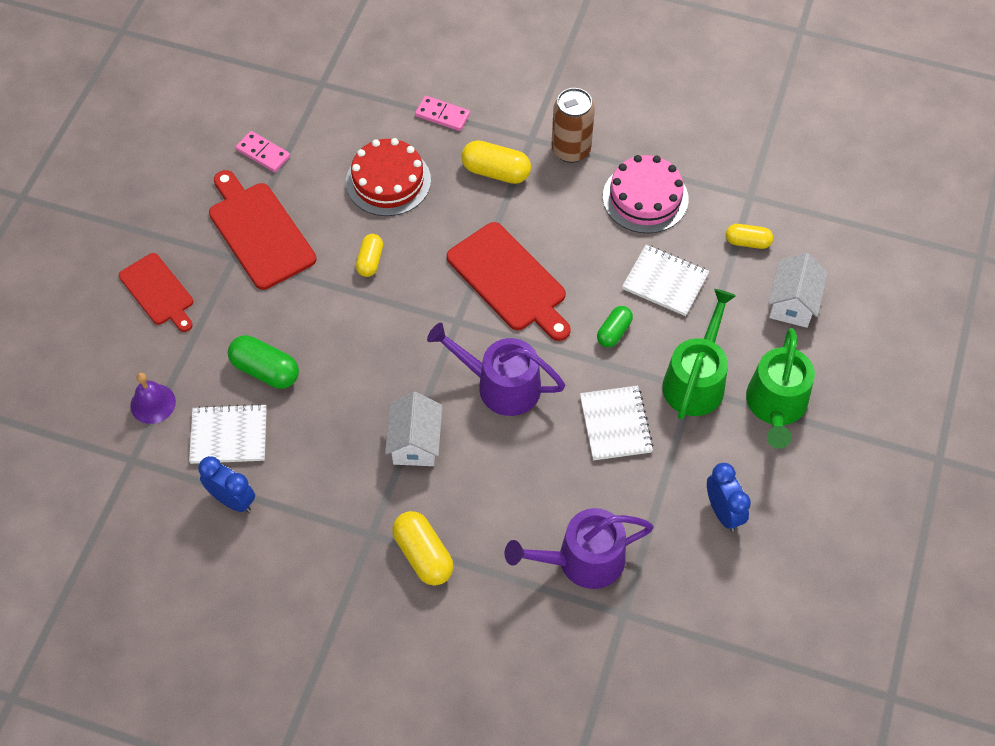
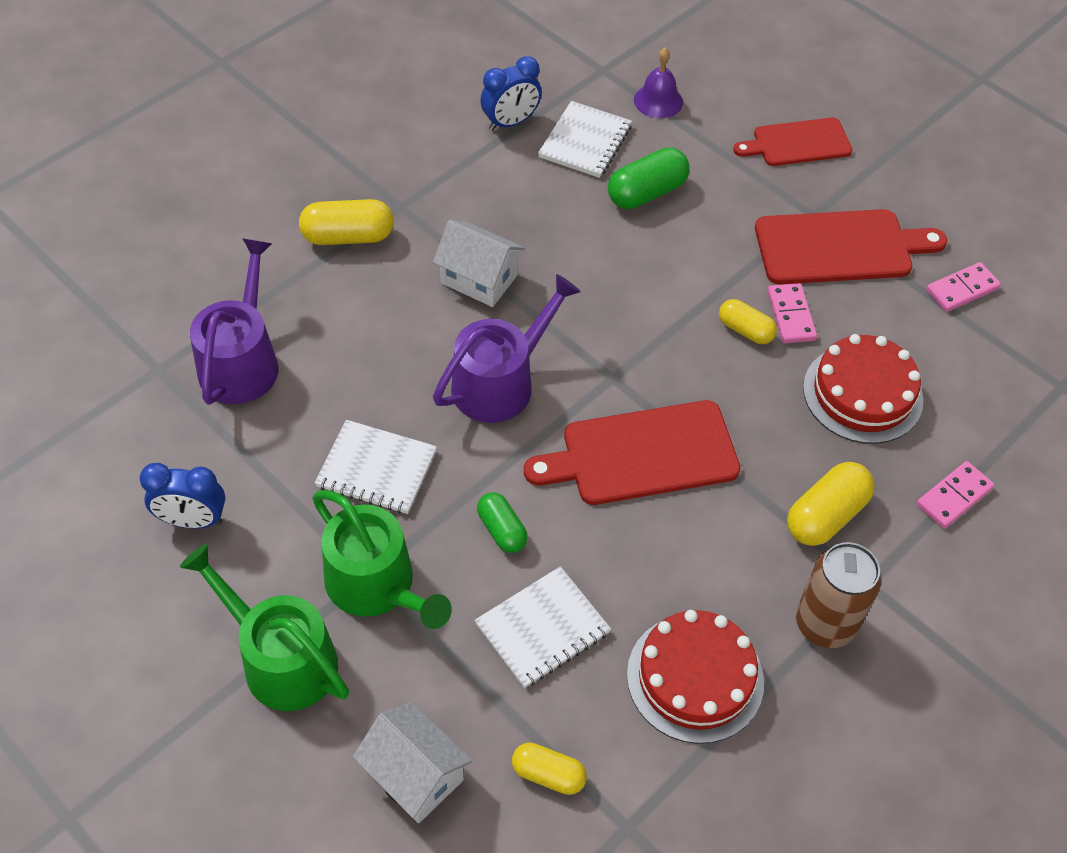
camera: 115 degrees right, 5 degrees down
(341, 240) = (791, 315): none -> pink domino
(645, 198) = (695, 678): pink cake -> red cake
(747, 242) = (548, 774): yellow capsule -> yellow capsule turned 75 degrees clockwise

